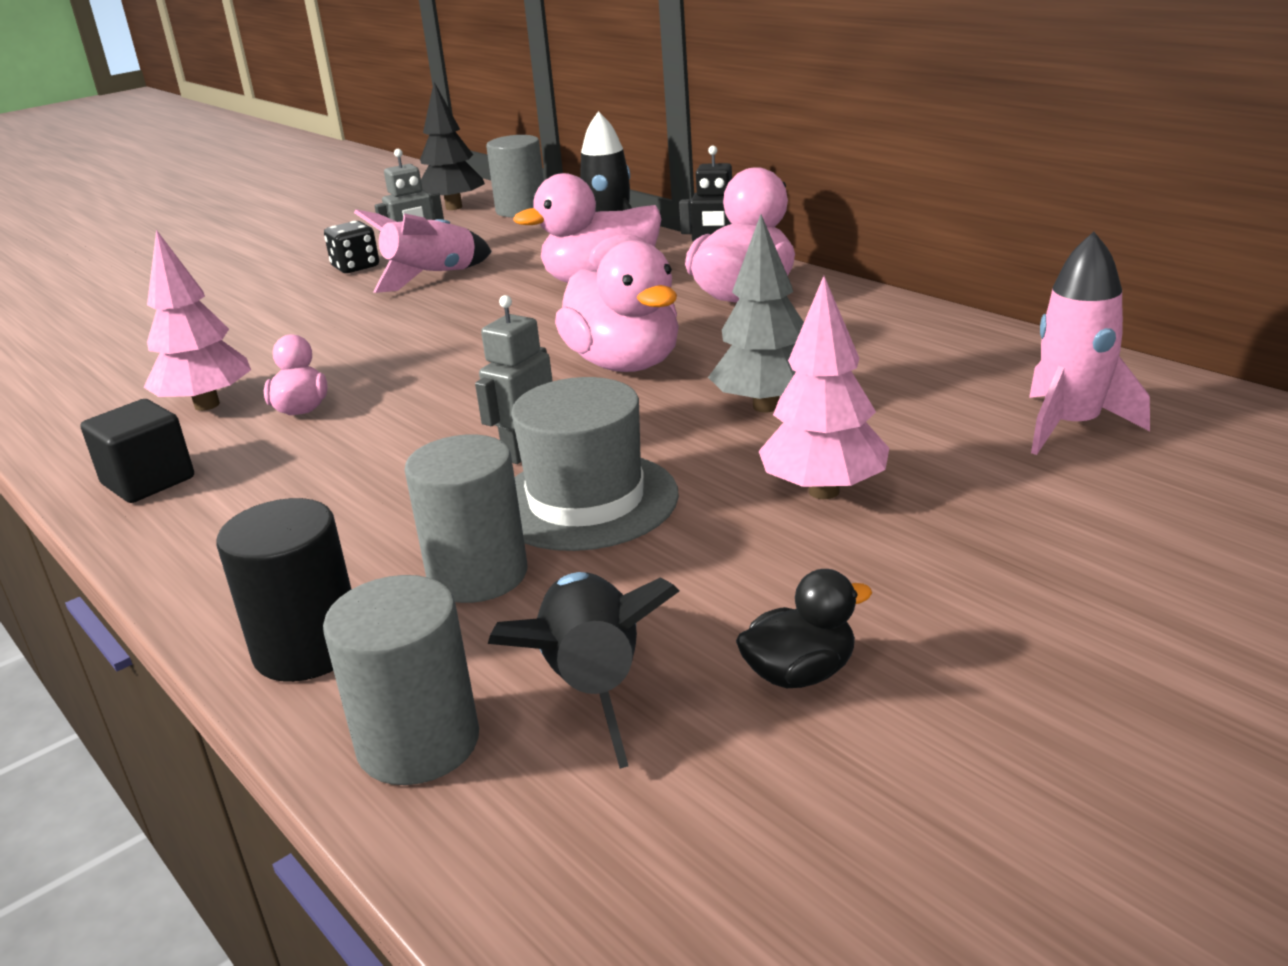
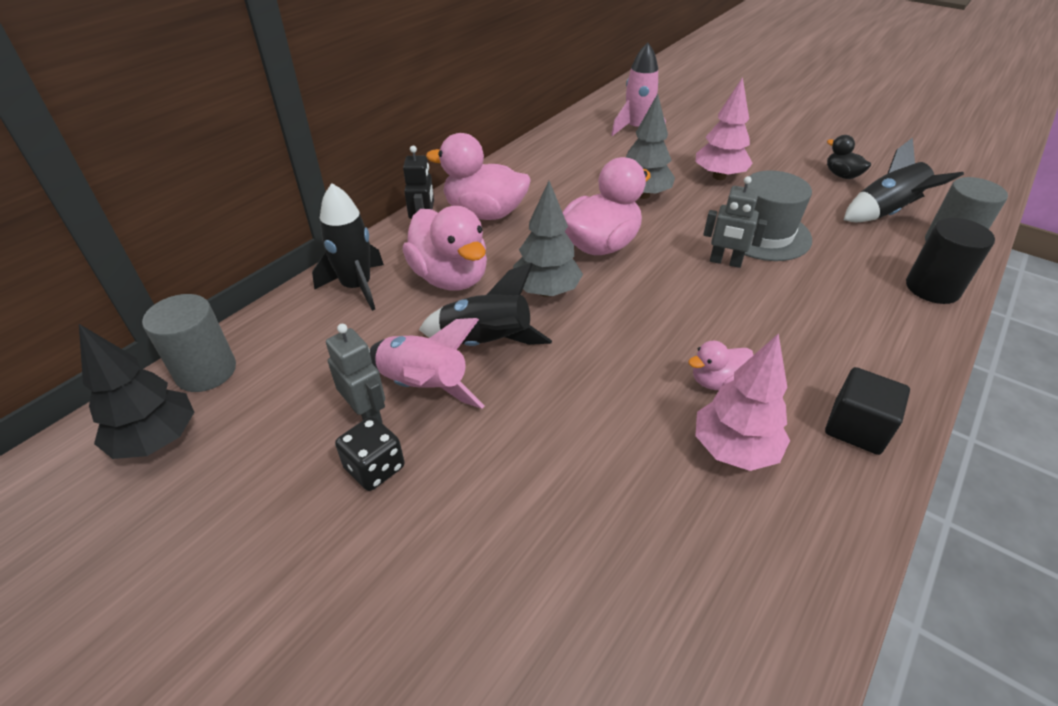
camera: 105 degrees left, 15 degrees up
(471, 300) = (485, 343): none -> black rocket
(478, 575) = (844, 253): grey cylinder -> none
(540, 328) = (546, 291): none -> grey tree

